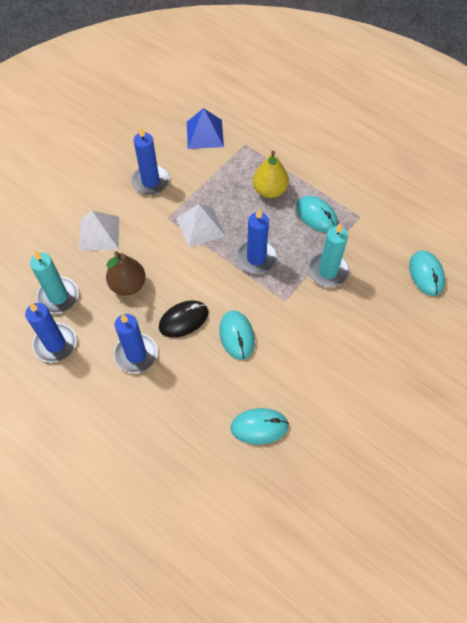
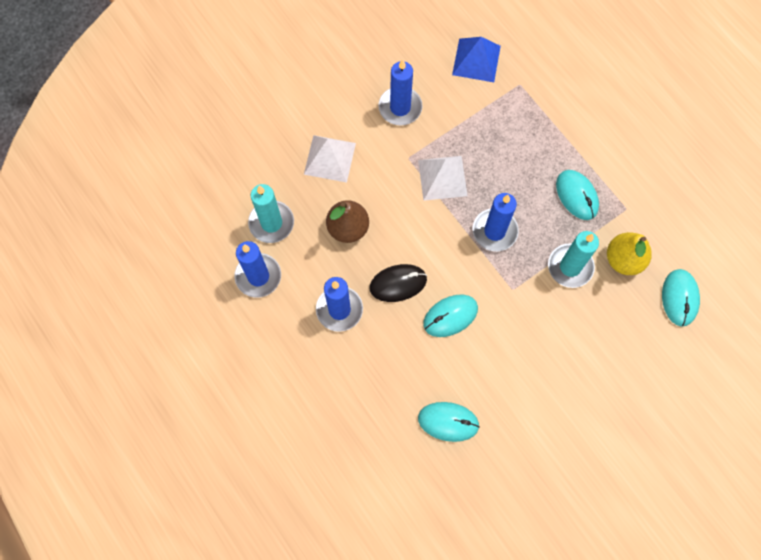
camera: 15 degrees right, 10 degrees up
(237, 336) = (450, 316): turquoise mouse -> turquoise mouse turned 60 degrees clockwise
(270, 190) = (532, 151): yellow pear -> yellow pear (623, 260)

